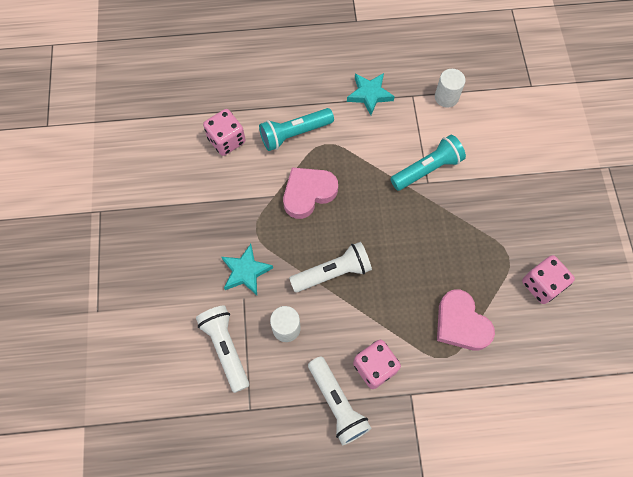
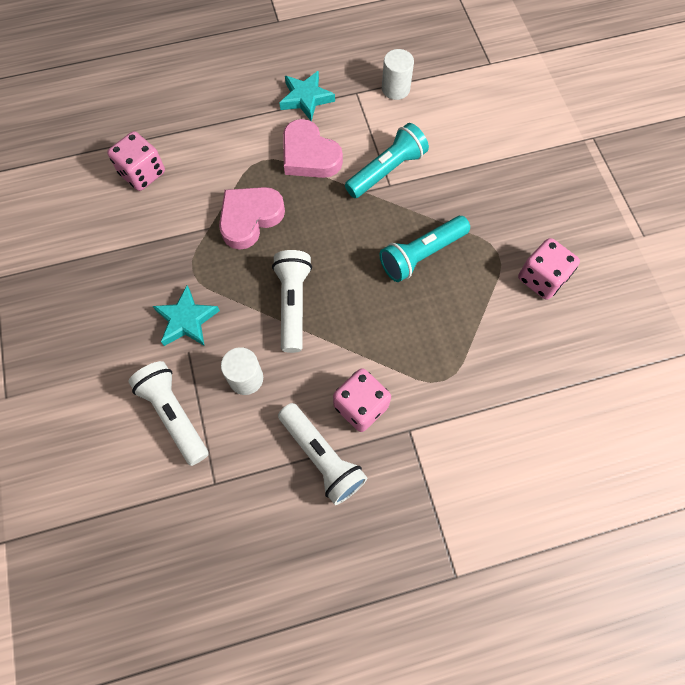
camera: 10 degrees left, 0 degrees up
(294, 134) = (224, 154): turquoise flashlight -> turquoise flashlight (422, 255)
(332, 273) = (293, 304): white flashlight -> white flashlight turned 60 degrees counterclockwise
(461, 323) = (455, 338): pink heart -> pink heart (309, 155)

